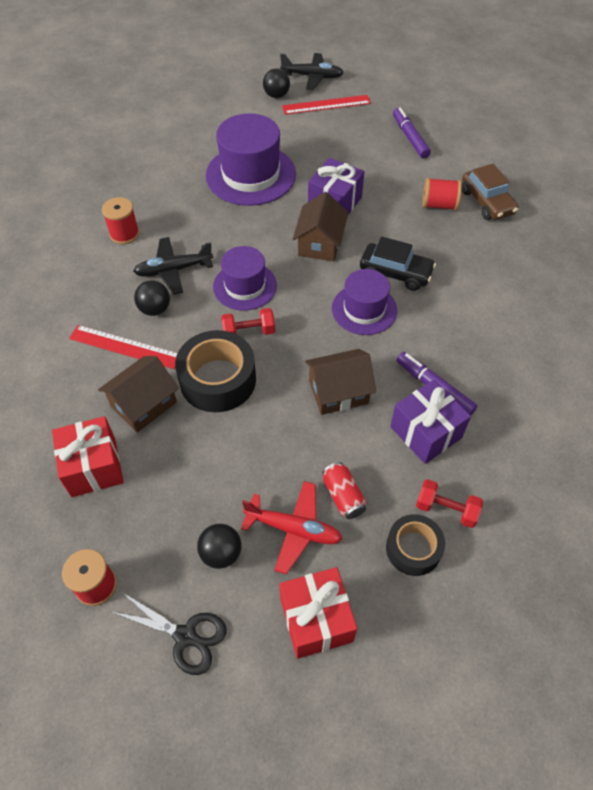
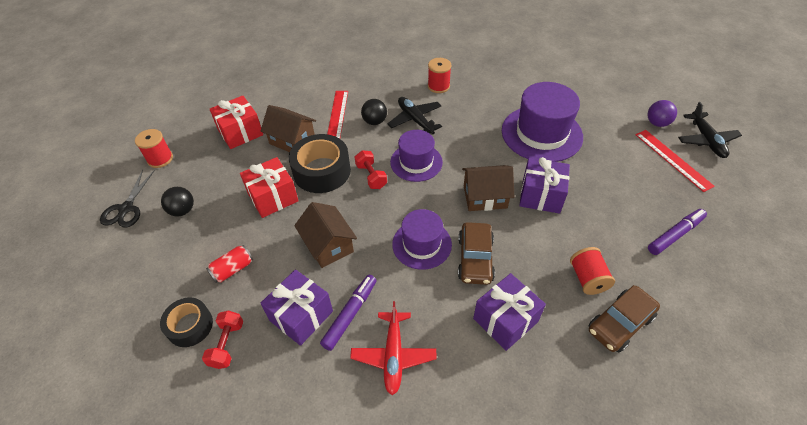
camera: 75 degrees right, 5 degrees down
(276, 95) = (657, 123): black ball -> purple ball
(293, 529) = (202, 245): red plane -> red plane (393, 355)
(316, 619) = (134, 275): red gift -> red gift (273, 197)
(395, 273) = (475, 259): black car -> brown car
(468, 271) = (505, 320): none -> purple gift

